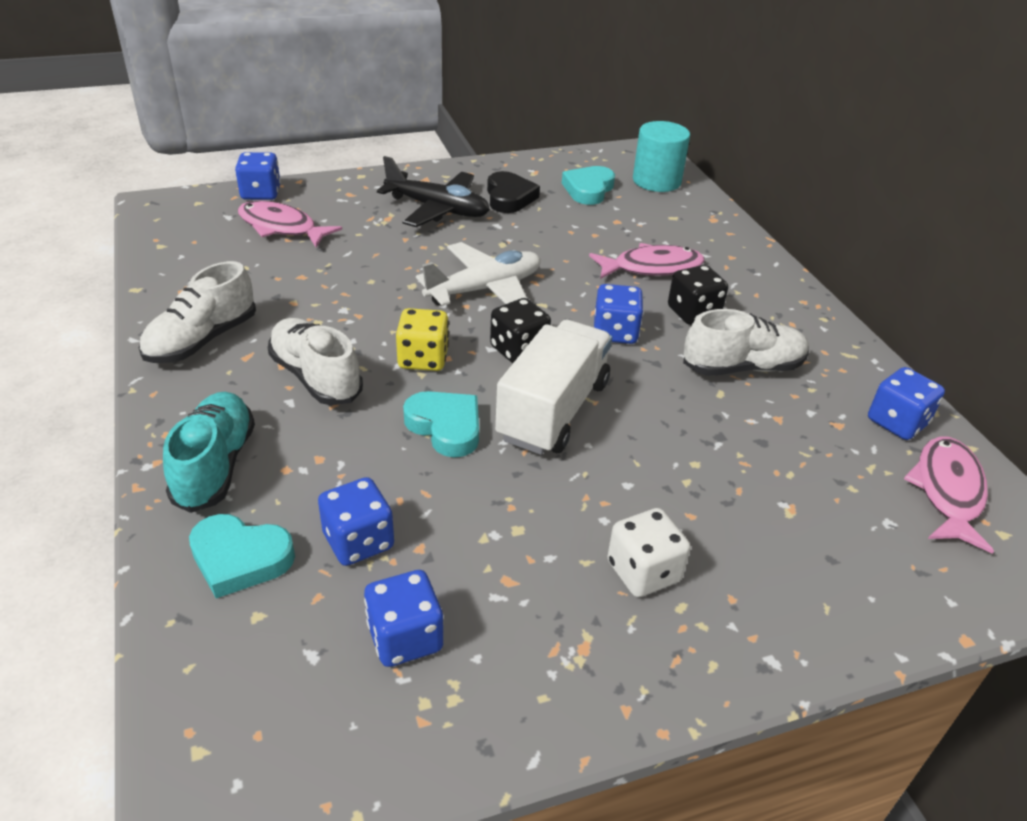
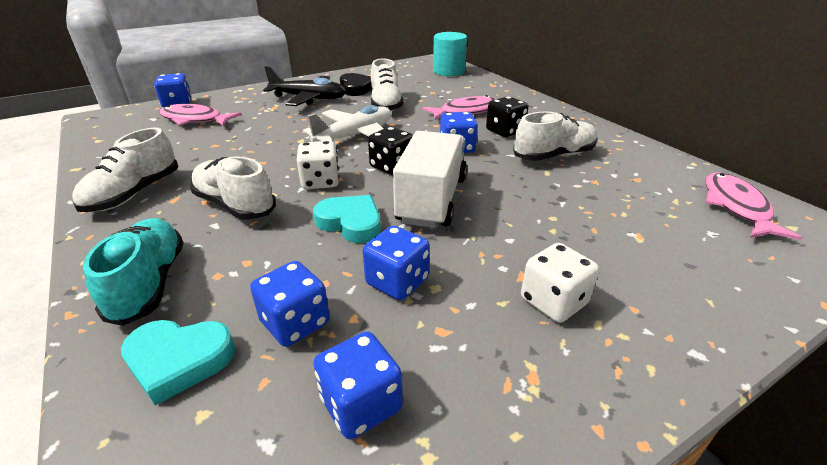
camera: 10 degrees left, 5 degrees down
(423, 359) = (320, 181): yellow dice -> white dice
(542, 236) = (385, 104): none -> white shoe
(588, 189) = (407, 79): turquoise heart -> none
(897, 422) = (674, 172): blue dice -> blue dice (397, 282)

